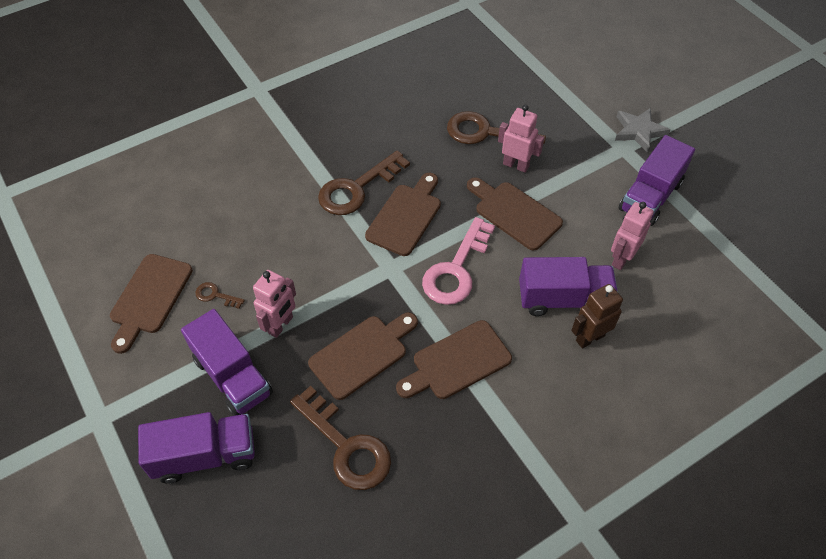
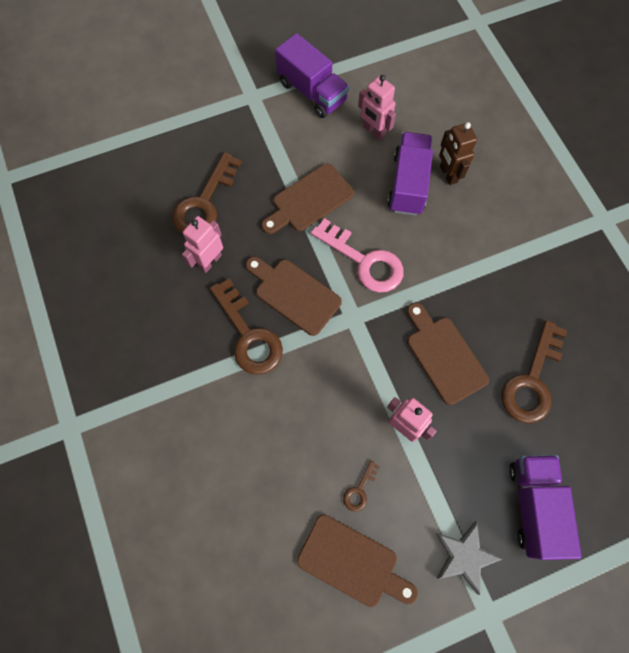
camera: 80 degrees left, 15 degrees up
(233, 376) = (455, 477): purple truck -> none
(346, 446) = (532, 380): brown key -> brown key turned 150 degrees clockwise
(457, 362) = (460, 278): brown cutting board -> none
(516, 165) = (251, 186): pink robot -> pink robot (210, 261)
(639, 131) = (235, 78): grey star -> grey star (464, 556)

